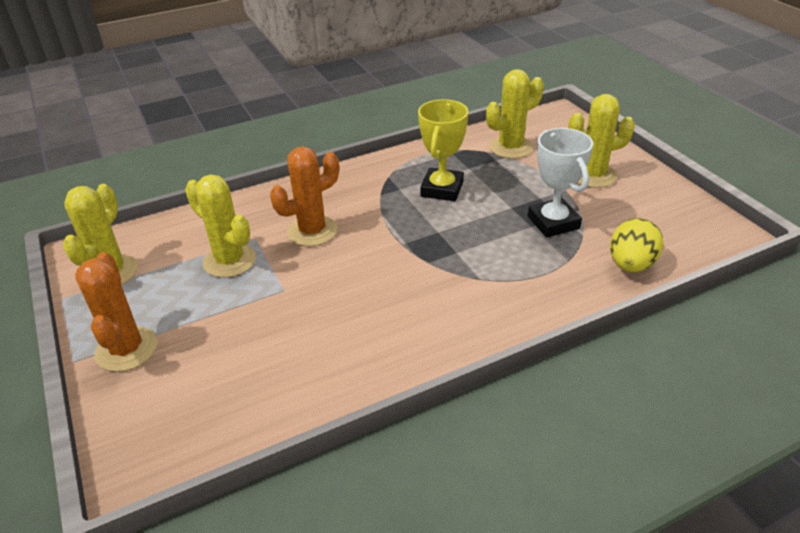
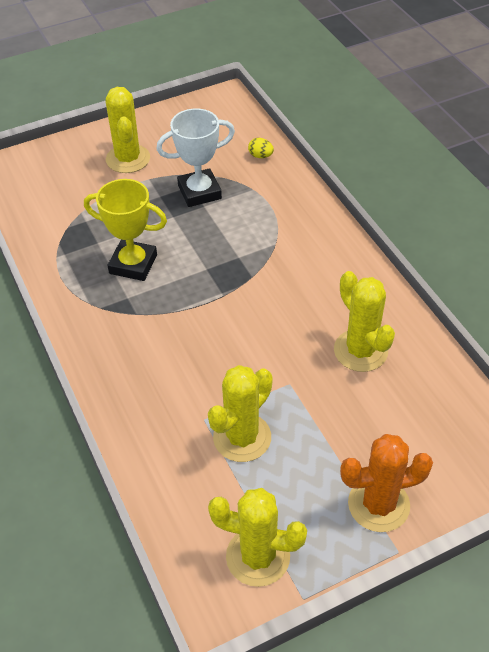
camera: 90 degrees left, 10 degrees up
(312, 231) = (195, 368): orange cactus -> none
(510, 147) = (64, 208): yellow cactus -> yellow cactus (360, 351)
(631, 265) = (260, 156): yellow egg -> yellow egg, size x0.50

